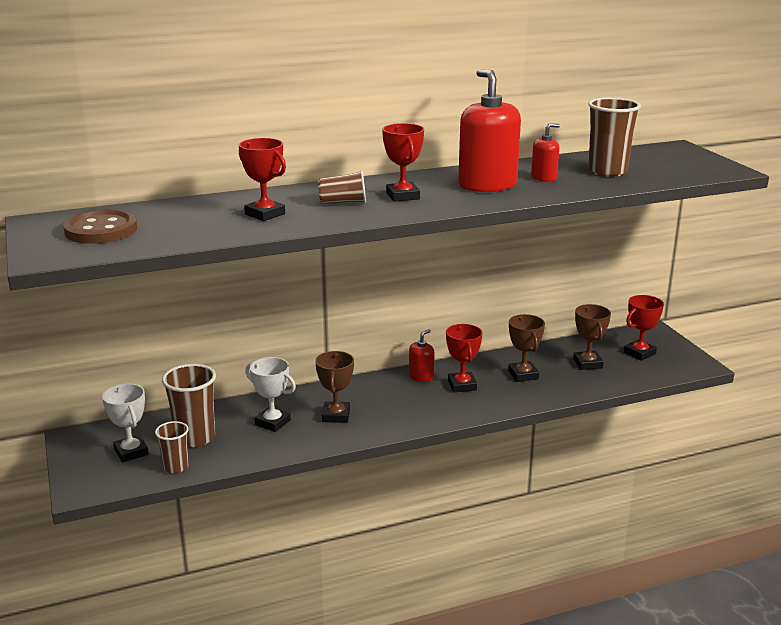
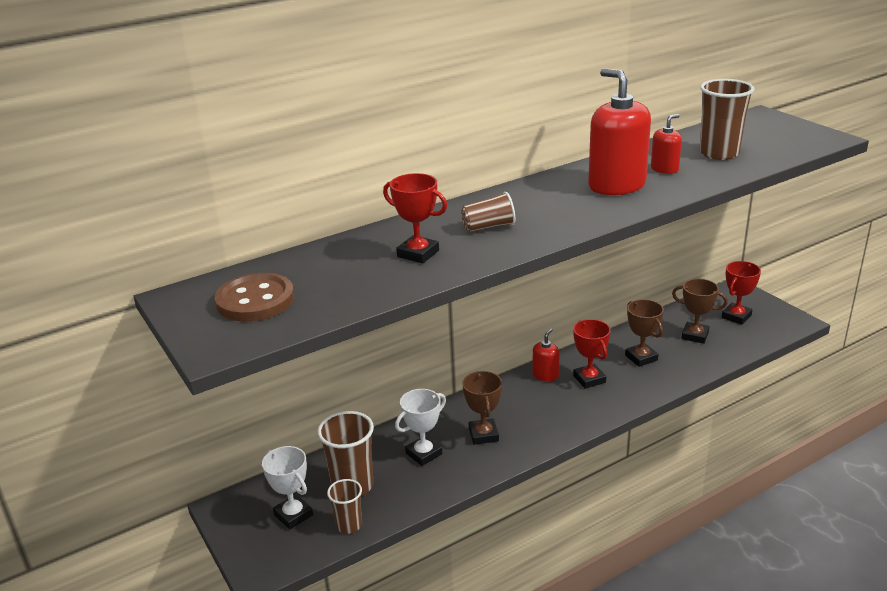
camera: 10 degrees left, 5 degrees up
(272, 422) = (423, 453): white trophy -> white trophy turned 60 degrees counterclockwise
(403, 196) = (543, 210): red trophy -> none
(587, 363) = (695, 335): brown trophy -> brown trophy turned 45 degrees counterclockwise

